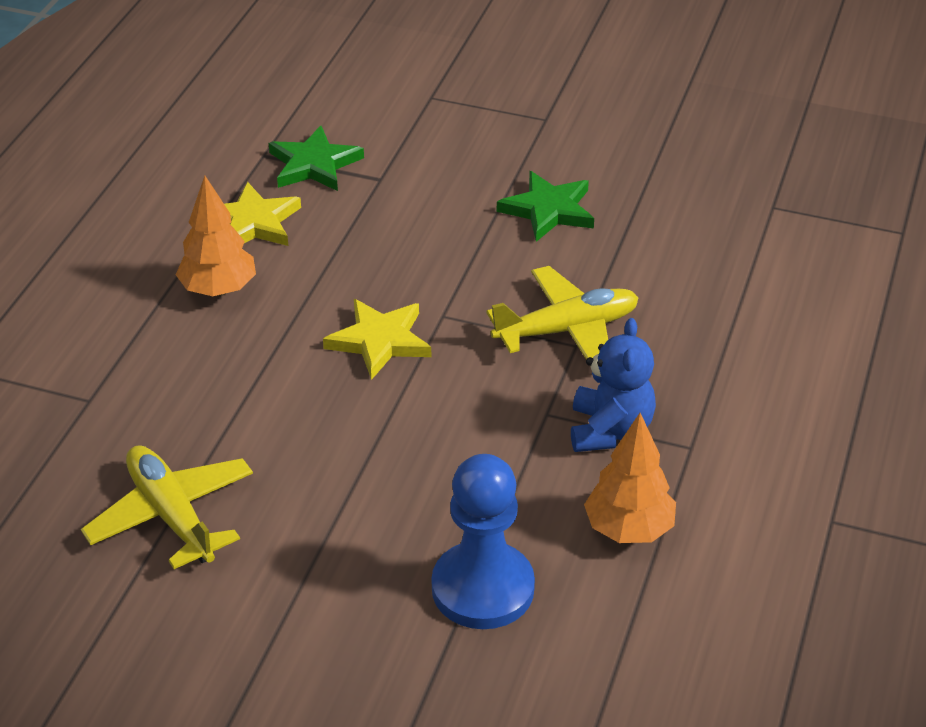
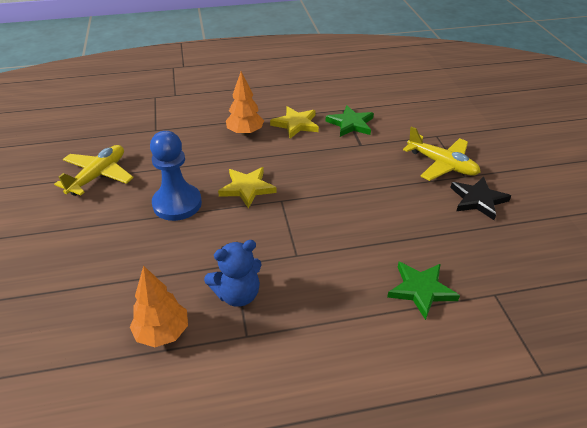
camera: 60 degrees right, 0 degrees up
(483, 588) = (92, 290): blue pawn -> blue pawn (177, 204)
(548, 210) = (393, 204): green star -> green star (421, 290)
(567, 330) = (305, 247): yellow plane -> yellow plane (442, 164)
(603, 133) = (478, 200): none -> black star

